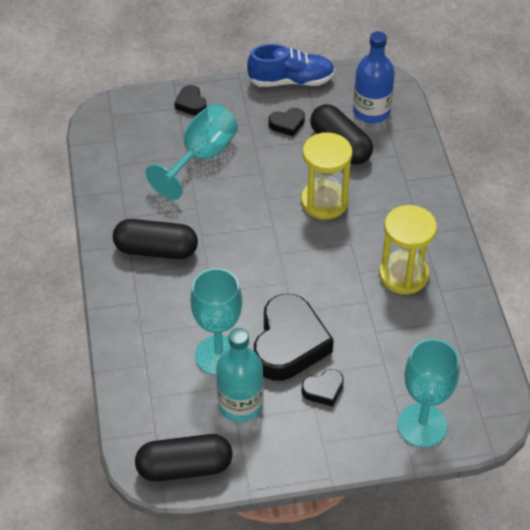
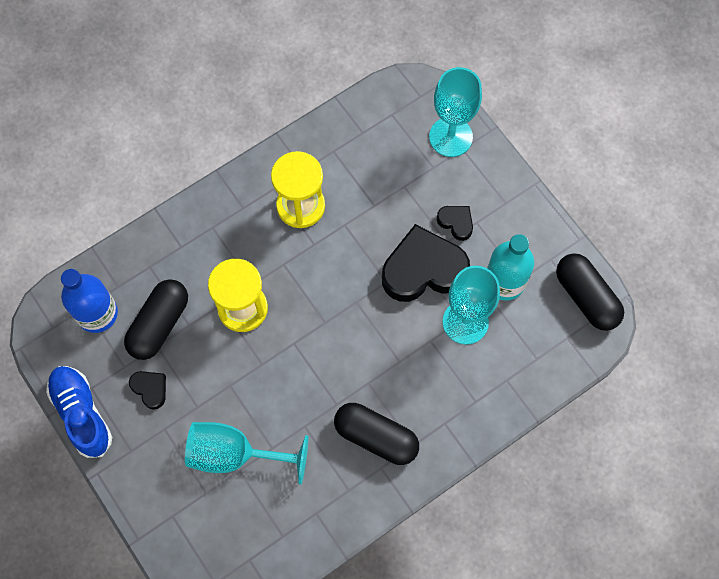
camera: 115 degrees left, 20 degrees up
(156, 250) = (376, 437): black capsule -> black capsule turned 45 degrees counterclockwise
(191, 104) = (160, 504): black heart -> none

